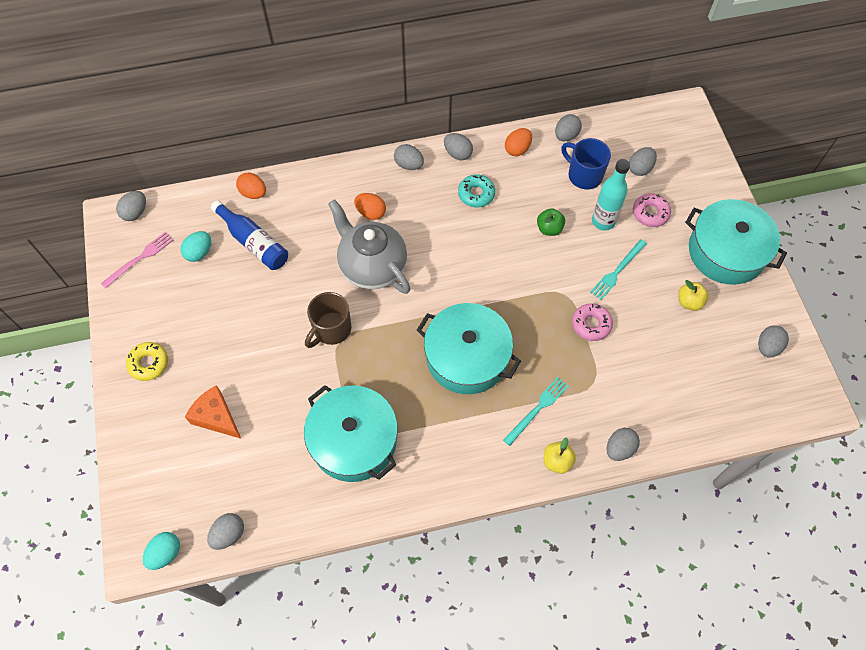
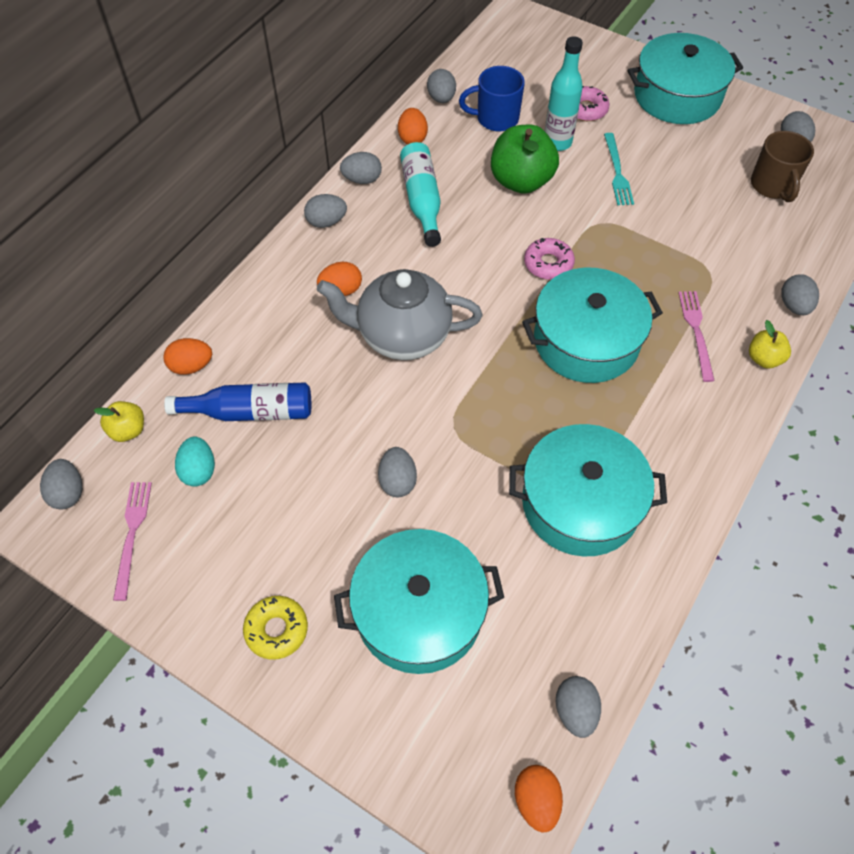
camera: 45 degrees left, 5 degrees down
(165, 553) = (536, 800): turquoise egg -> orange egg
(216, 417) = (419, 611): orange cheese -> turquoise pot
(331, 329) = (433, 424): brown mug -> brown mug (772, 186)
(476, 194) = (422, 200): turquoise donut -> turquoise bottle
(537, 409) = (696, 331): turquoise fork -> pink fork
(549, 228) = (521, 181): green apple -> green apple, size x1.93
(591, 324) = (650, 229): pink donut -> pink donut (548, 264)
(640, 168) = (534, 81): grey egg -> grey egg (397, 481)
(689, 302) = (699, 153): yellow apple -> yellow apple (128, 430)

